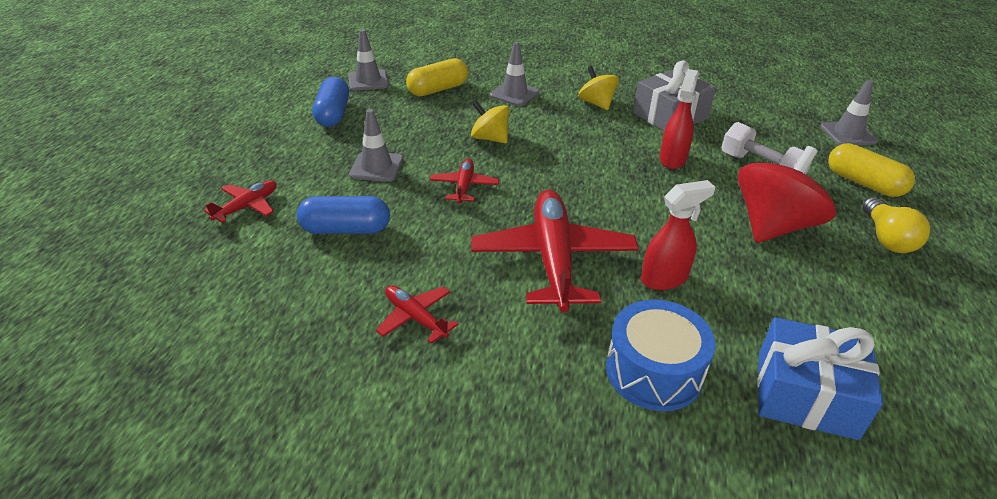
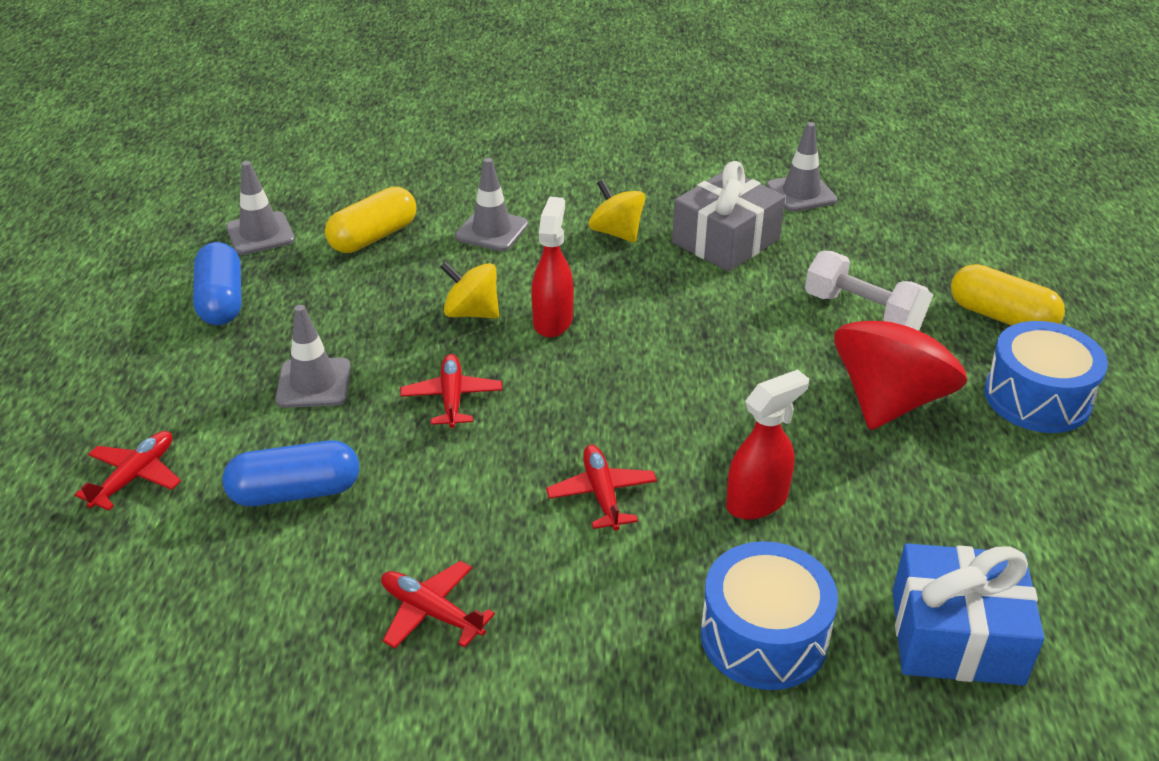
camera: 10 degrees left, 0 degrees up
(553, 258) = (601, 494): red plane -> red plane, size x0.48
(672, 159) = (740, 312): red spray bottle -> red spray bottle (553, 321)
(848, 134) = (973, 240): grey traffic cone -> grey traffic cone (801, 193)
(886, 238) = (1037, 398): yellow light bulb -> blue drum

